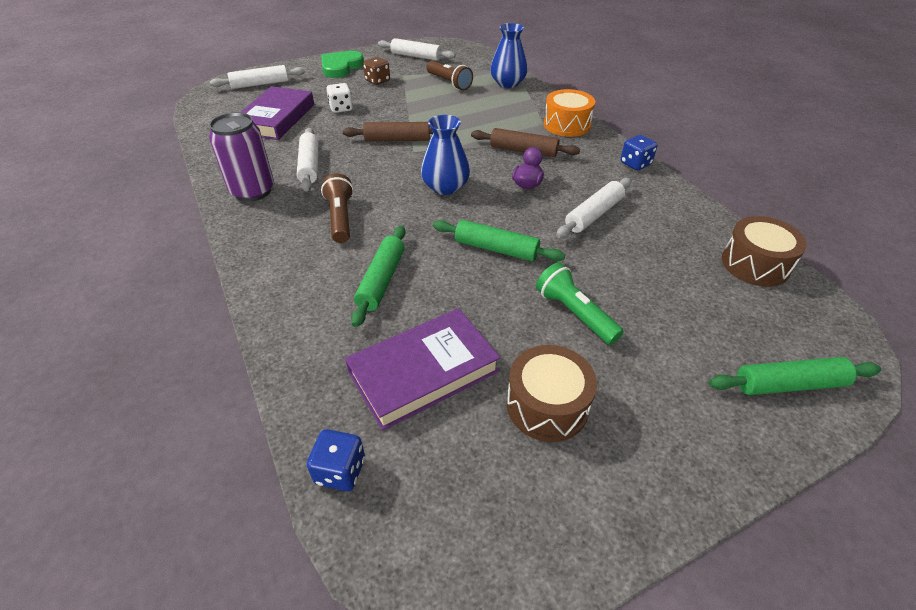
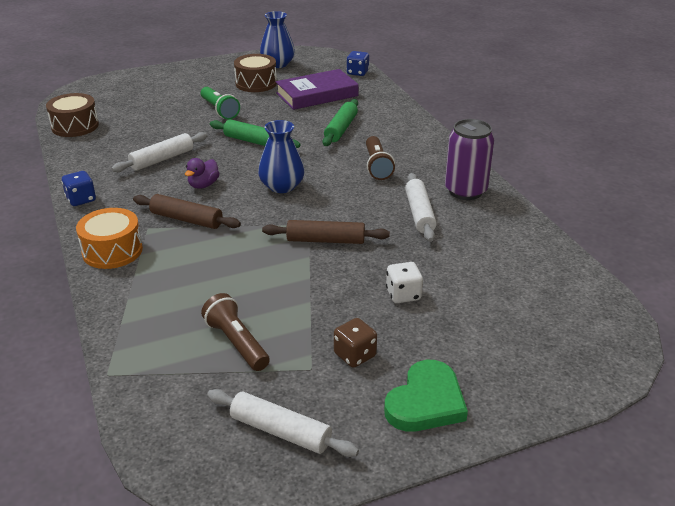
camera: 175 degrees left, 10 degrees down
(260, 84) = (551, 358): white rolling pin -> none
(276, 118) = (487, 281): purple book -> none
(507, 83) = (142, 336): blue vase -> blue vase (278, 64)
(789, 384) = (127, 84): green rolling pin -> none

